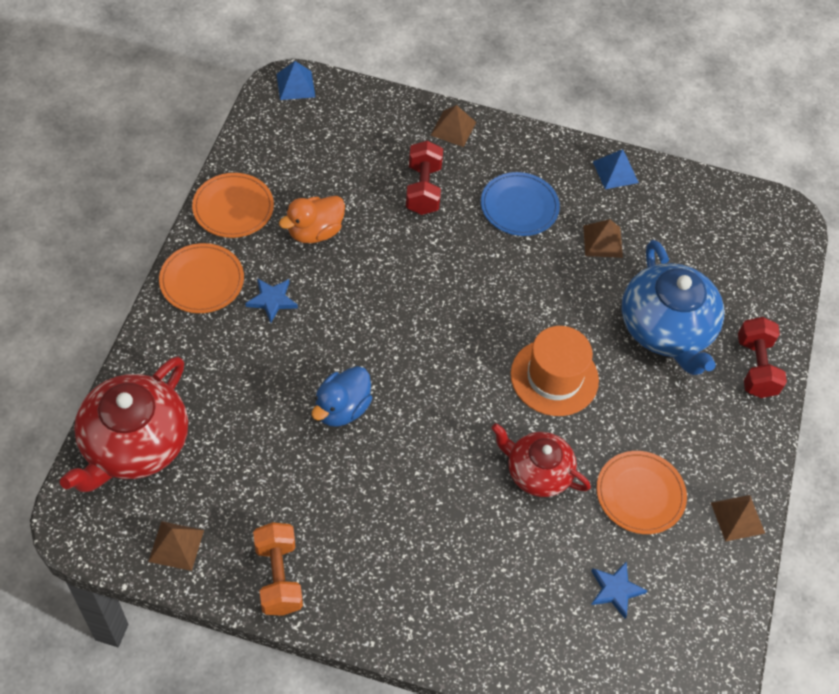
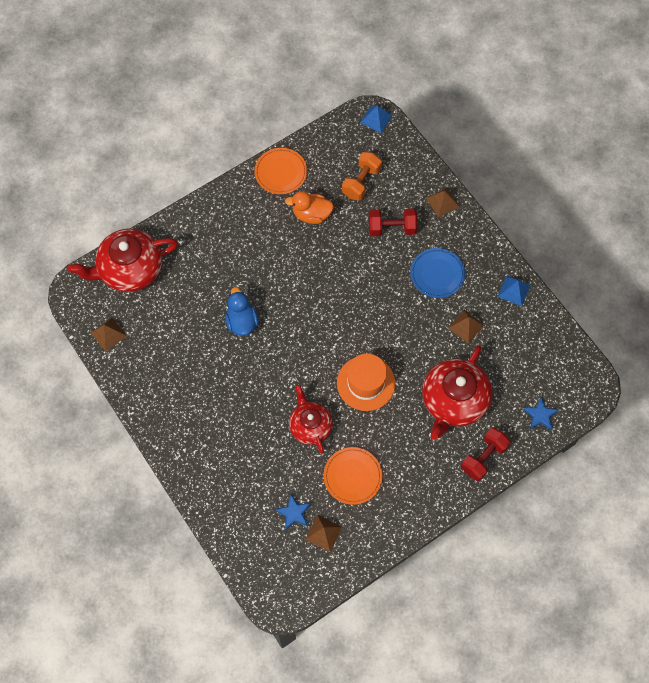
camera: 45 degrees right, 10 degrees up
(202, 280) = (231, 204): orange plate -> none
(272, 300) = (257, 238): blue star -> blue star (540, 415)
(278, 577) = (141, 384): orange dumbbell -> orange dumbbell (361, 182)
(342, 409) = (242, 322): blue duck -> blue duck turned 90 degrees clockwise
(423, 189) = (392, 228): red dumbbell -> red dumbbell turned 45 degrees clockwise
(666, 328) = (454, 401): blue teapot -> red teapot
(738, 518) = (392, 527): brown pyramid -> brown pyramid (323, 533)

